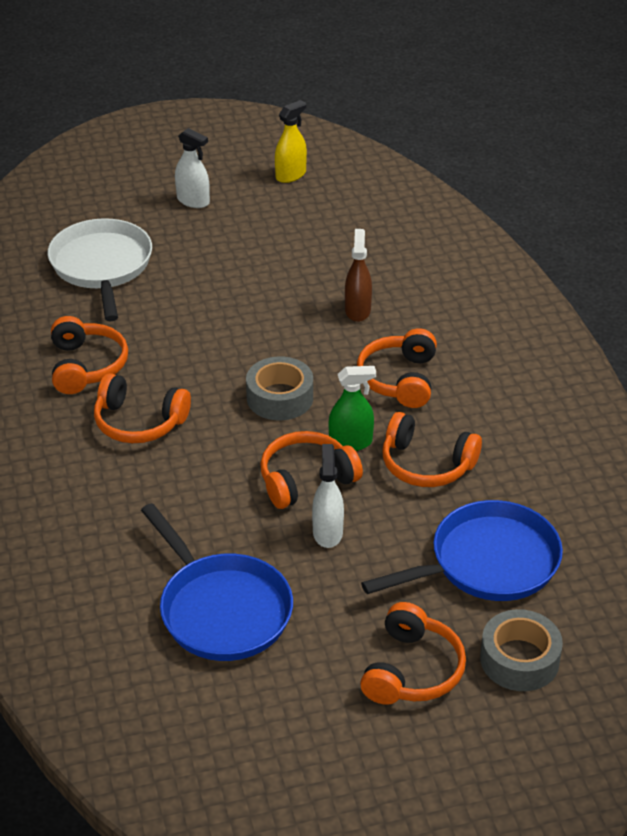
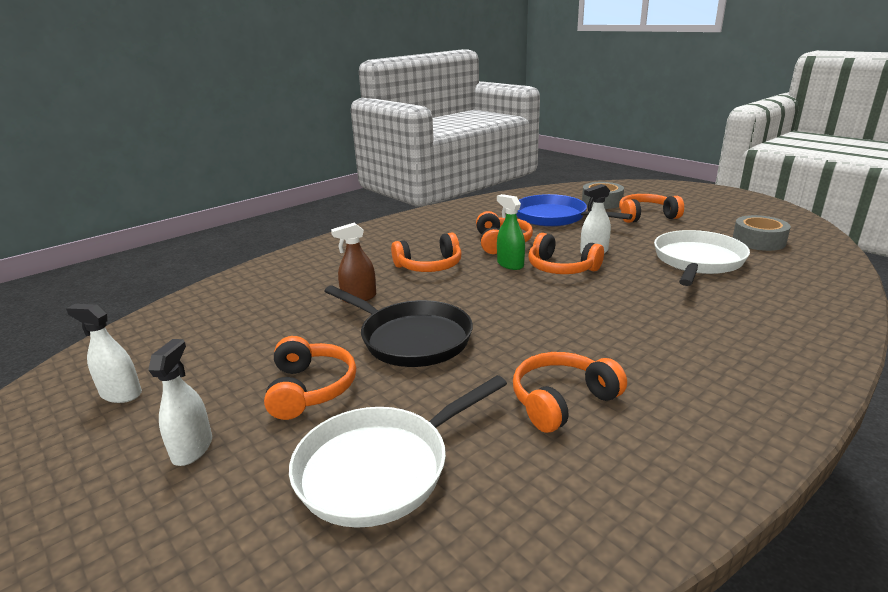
camera: 115 degrees left, 15 degrees down
(139, 422) = (594, 343): orange headphones -> orange headphones (310, 389)
(221, 609) = (697, 261): blue pan -> white pan
(246, 321) = (411, 338): none -> black pan
(280, 398) = (494, 297): grey tape -> grey tape (758, 241)
(290, 175) = (121, 394): yellow spray bottle -> white spray bottle

